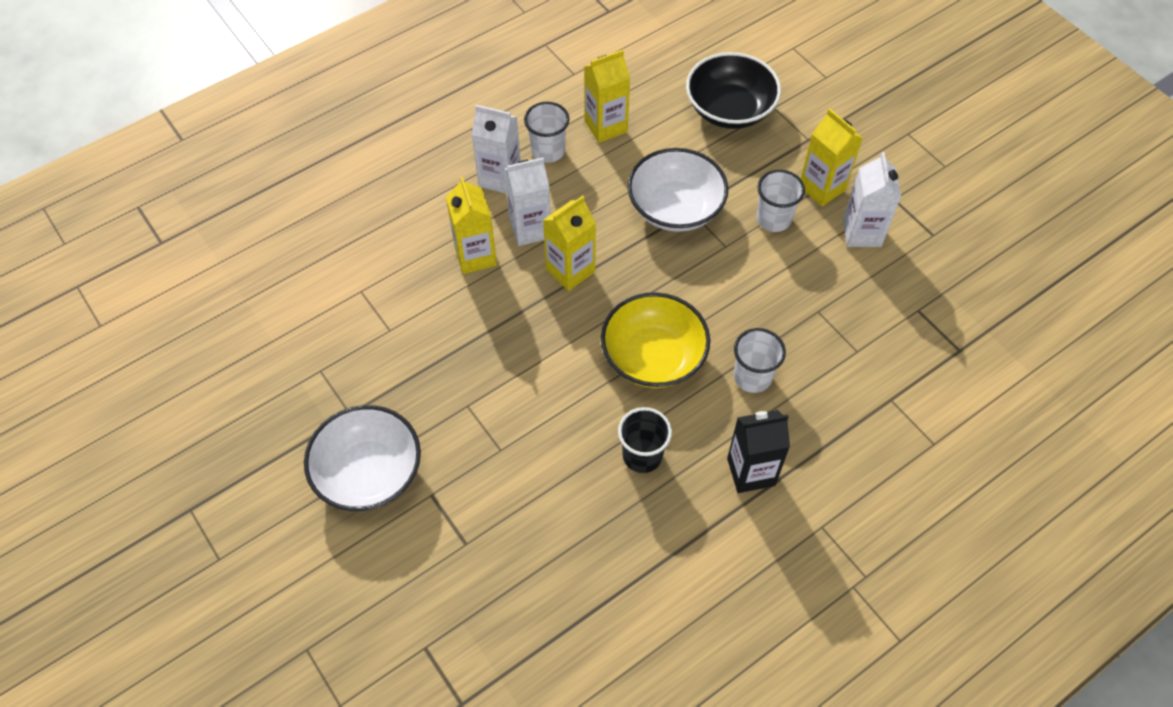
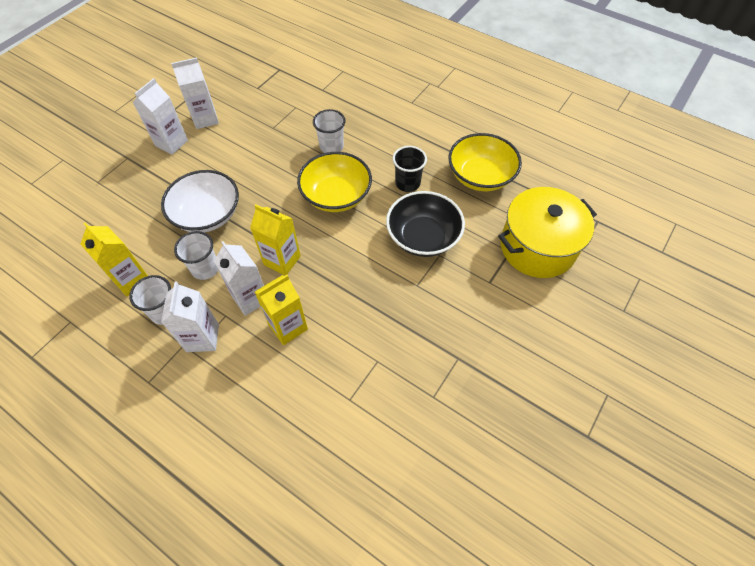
camera: 110 degrees left, 0 degrees up
(369, 472) = (495, 325): white bowl -> none
(456, 586) = (537, 247): none -> yellow pot
(618, 566) = (480, 176): none -> yellow bowl
(729, 109) = (102, 206): black bowl -> black bowl (423, 237)
(751, 472) = (394, 135): black carton -> none
(773, 219) = (204, 161): white cup -> white cup (205, 268)
(822, 188) = (171, 143): yellow carton -> white carton

